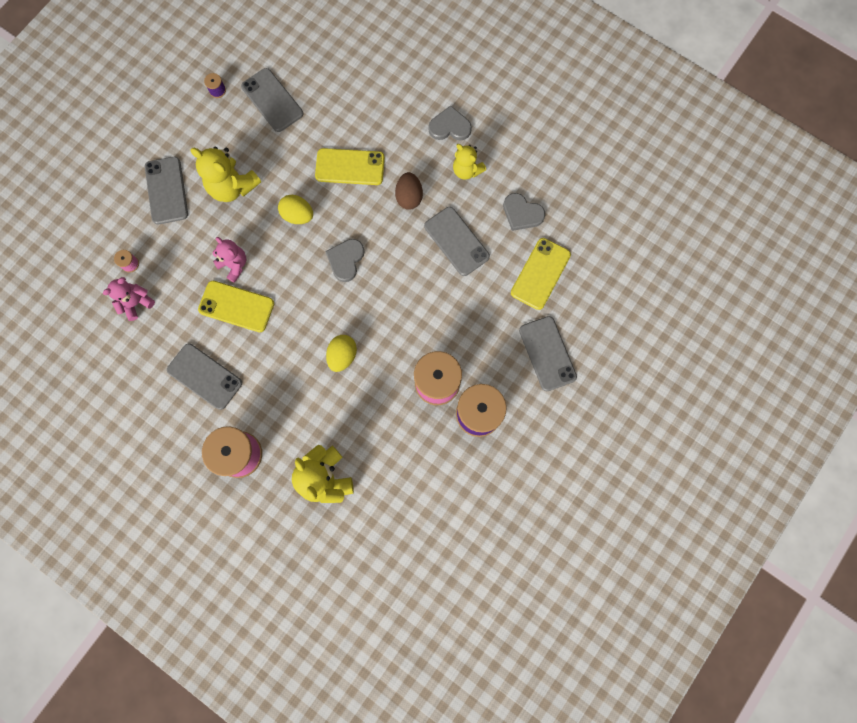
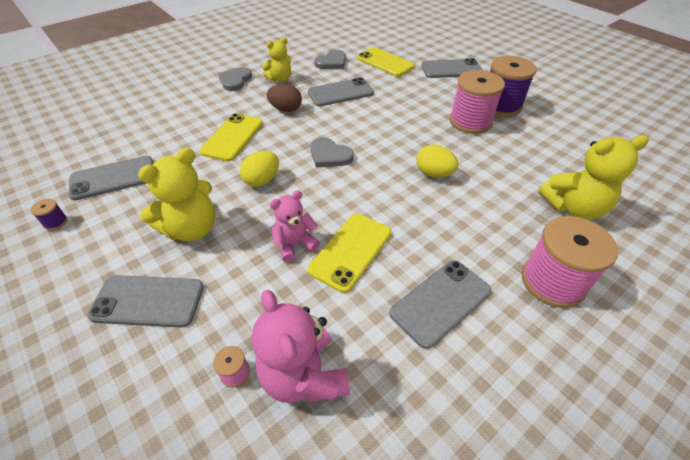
camera: 75 degrees left, 30 degrees down
(136, 303) = (303, 375): pink teddy bear -> pink teddy bear, size x1.57

